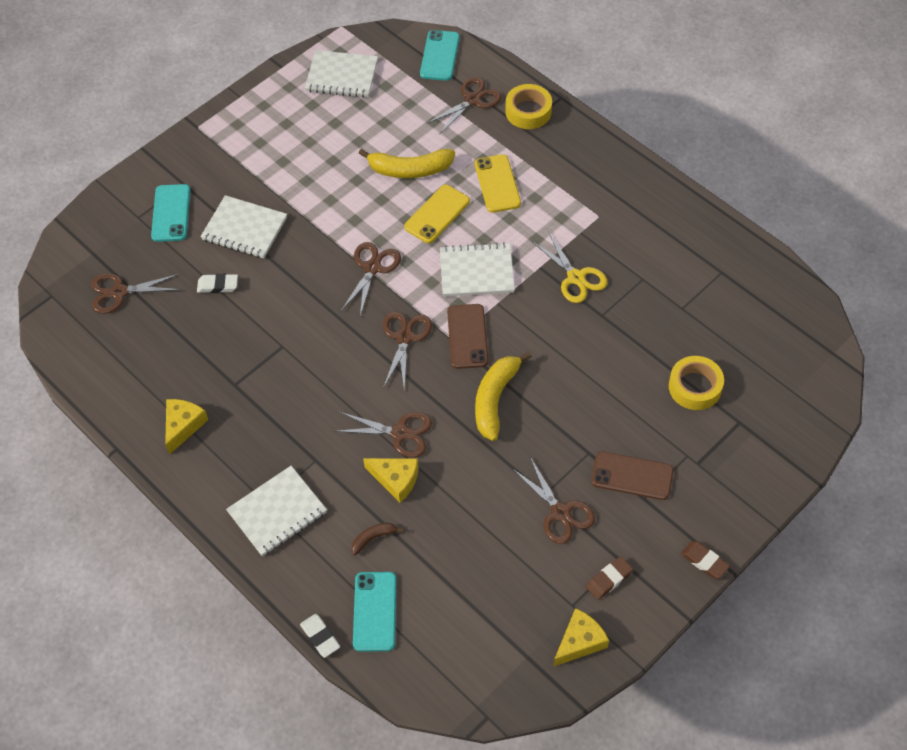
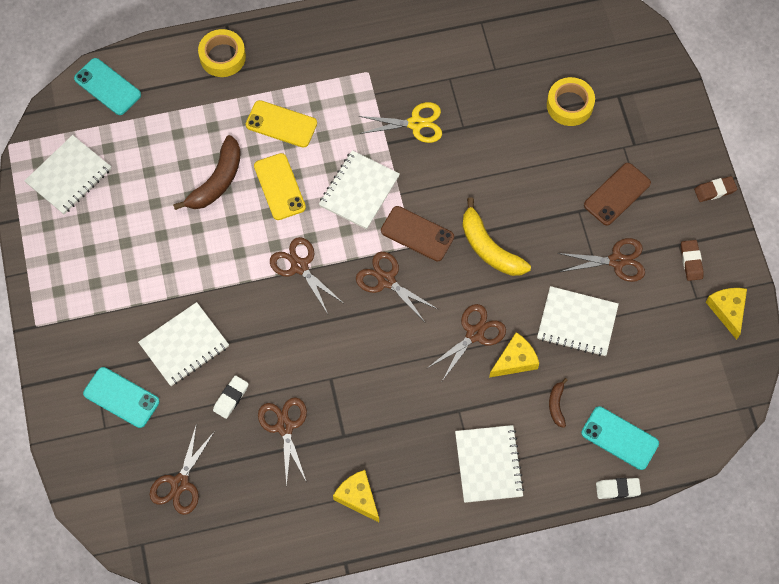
camera: 60 degrees left, 10 degrees up
(410, 170) = (217, 181): yellow banana -> brown banana
(470, 512) = (577, 322): none -> white notebook
(472, 100) = (177, 90): brown scissors -> brown scissors (285, 427)

